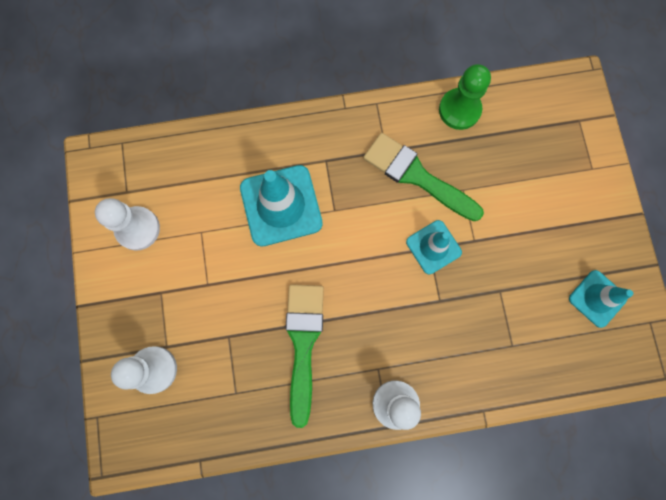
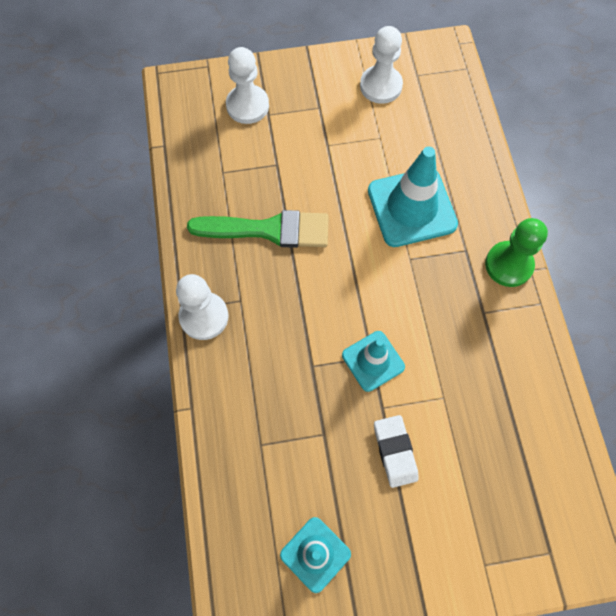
camera: 90 degrees right, 10 degrees down
(416, 176) = (456, 345): green brush -> none
(459, 110) = (544, 397): green pawn -> green pawn (508, 265)
(511, 232) = (395, 451): none -> white eraser

